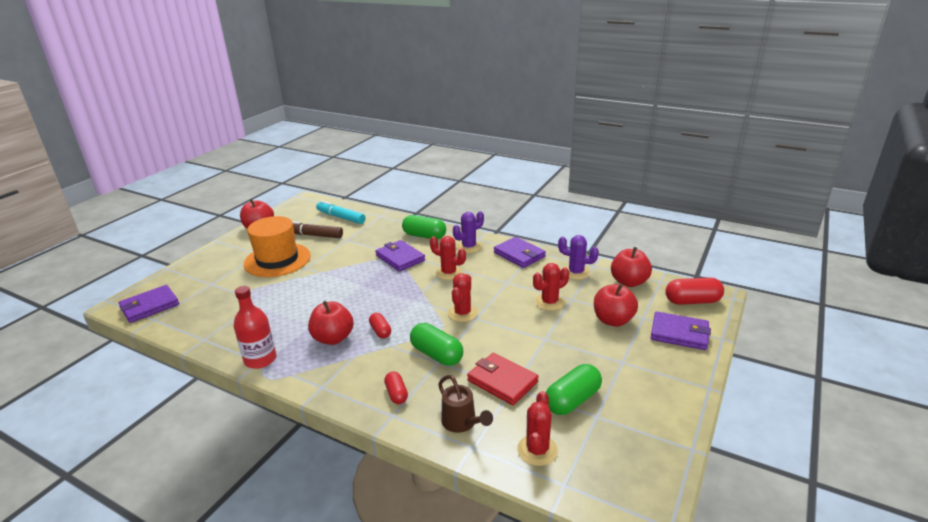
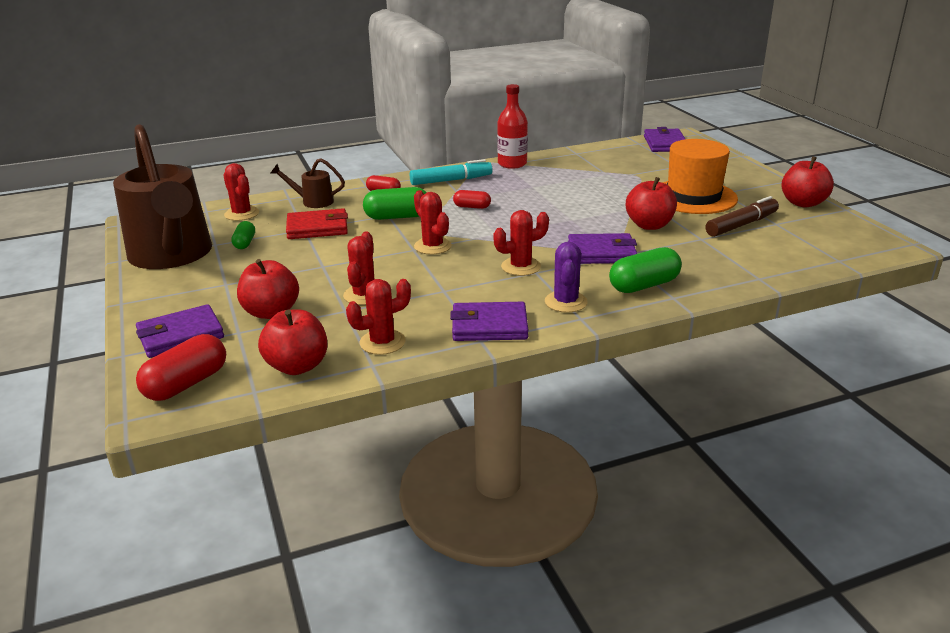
camera: 130 degrees right, 0 degrees up
(333, 338) = (495, 189): red apple -> red apple (649, 225)
(341, 217) = (785, 252): turquoise marker -> turquoise marker (451, 180)
(572, 400) = (245, 243): green capsule -> green capsule, size x0.58
(576, 272) = (382, 342): purple cactus -> red cactus
(642, 423) = (172, 256): none -> brown watering can

